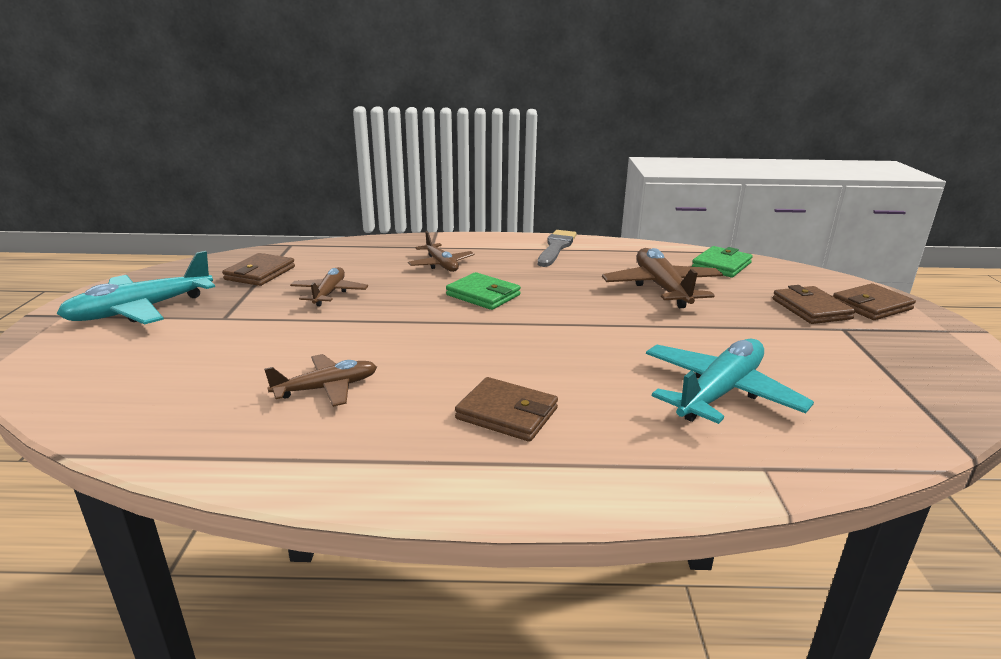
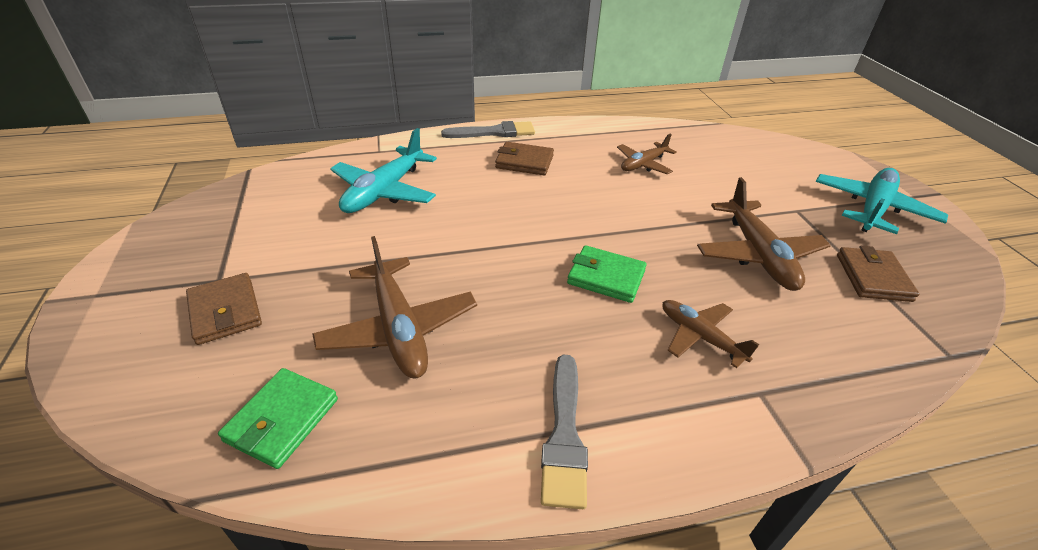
camera: 165 degrees right, 15 degrees up
(329, 293) = (758, 255): brown plane -> brown plane, size x1.63
(541, 487) = (494, 132): none -> grey brush
(871, 306) = (136, 332): brown wallet -> none

